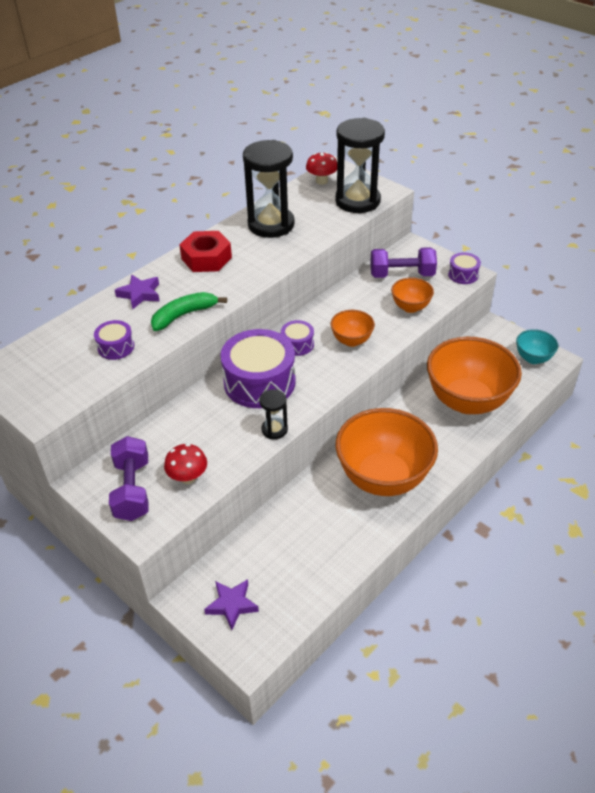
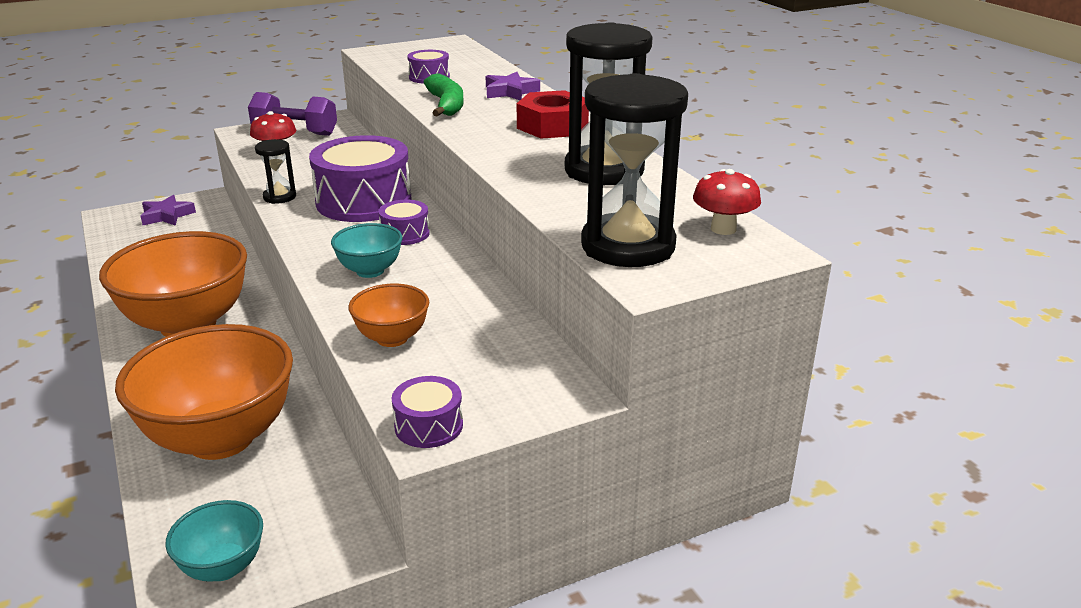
camera: 110 degrees right, 15 degrees down
(351, 340) = (370, 271): orange bowl -> turquoise bowl
(402, 275) = (487, 355): purple dumbbell -> none

